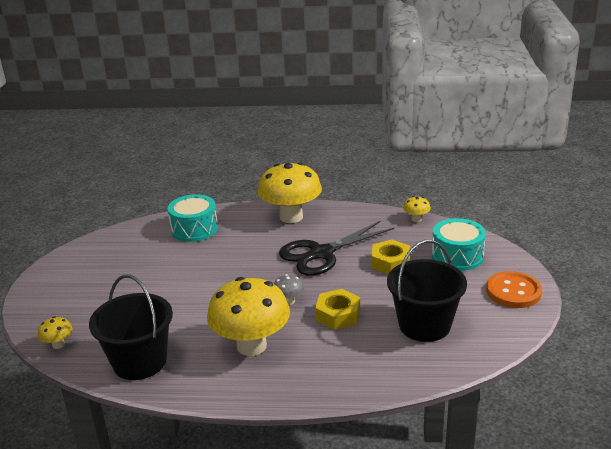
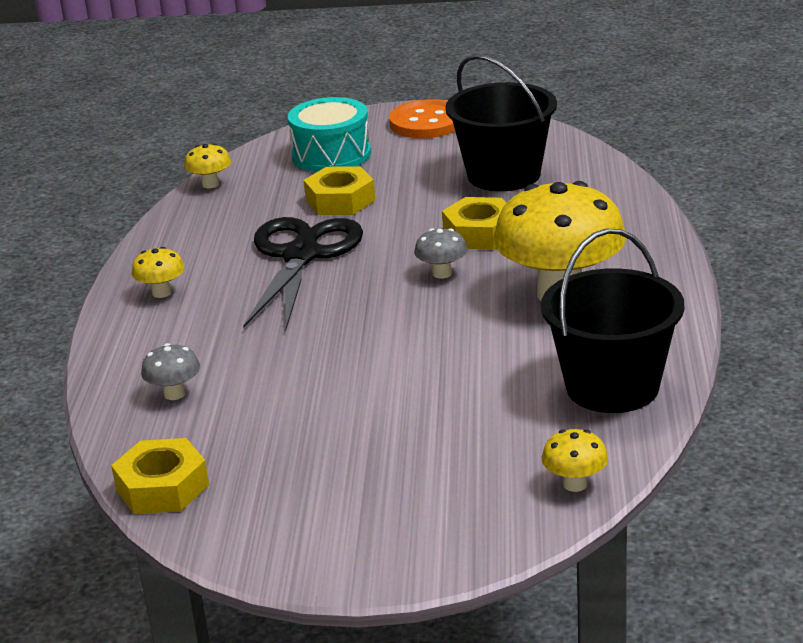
camera: 90 degrees left, 0 degrees up
(122, 233) = (162, 487): none -> yellow nut
(194, 229) = (174, 394): turquoise drum -> grey mushroom
(291, 217) = (161, 293): yellow mushroom -> yellow mushroom, size x0.42
(321, 253) = (301, 256): black scissors -> black scissors turned 135 degrees counterclockwise

